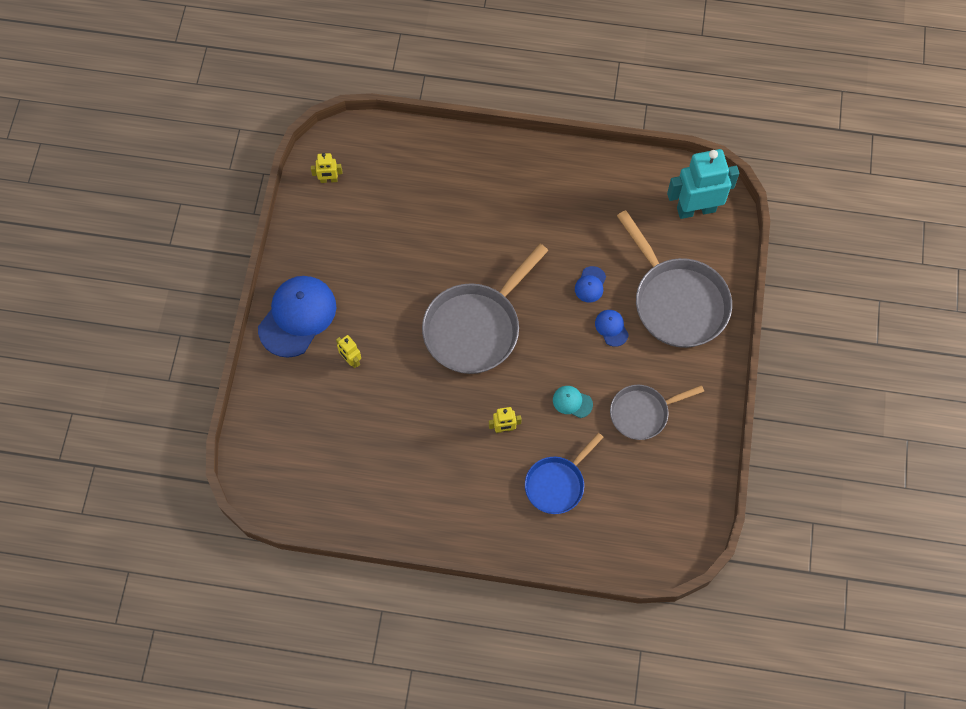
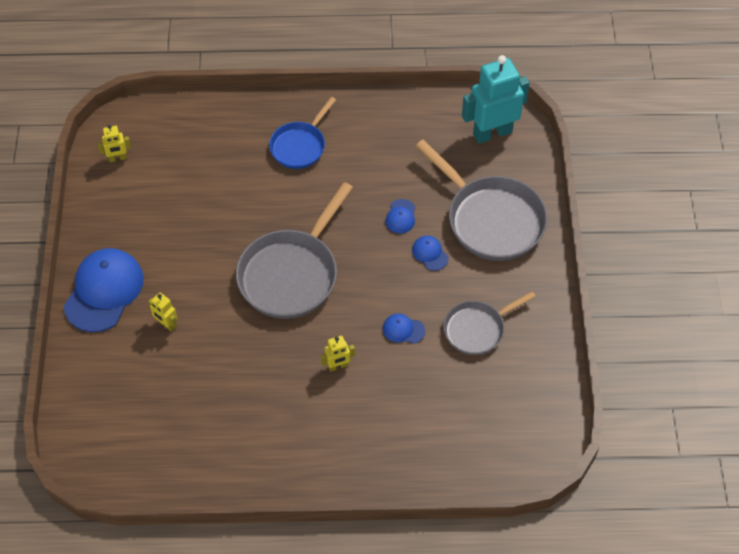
camera: 10 degrees left, 10 degrees down
(557, 484) = (402, 411): blue pan -> blue pan (300, 146)
(572, 402) = (403, 329): turquoise cap -> blue cap

